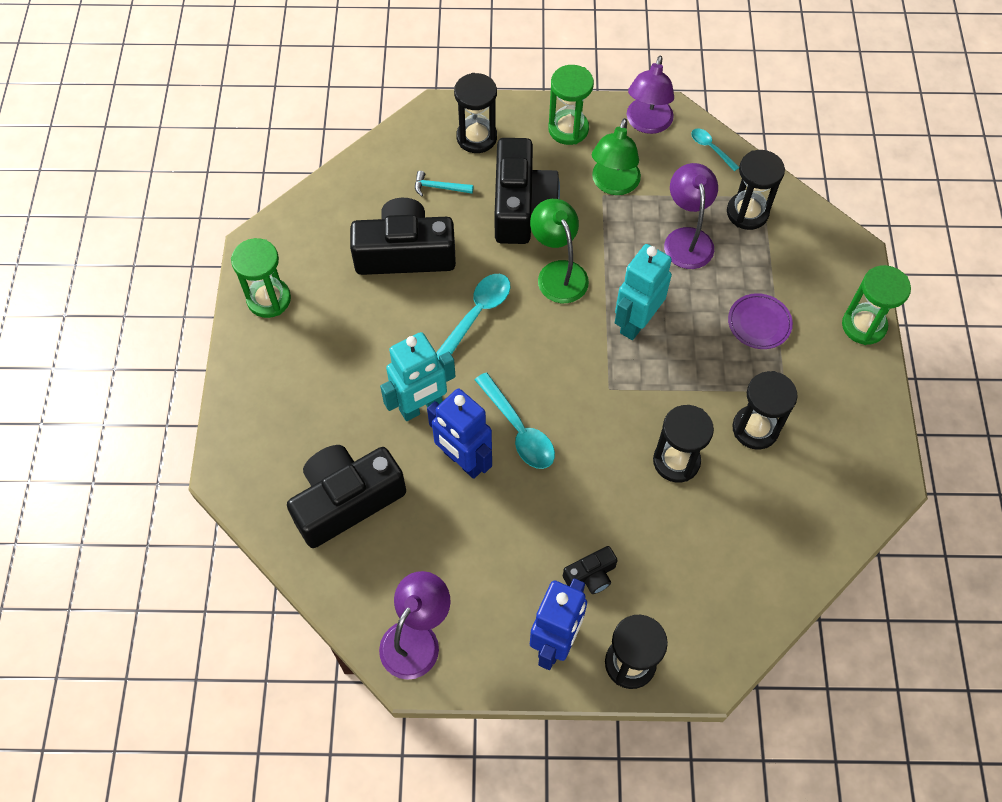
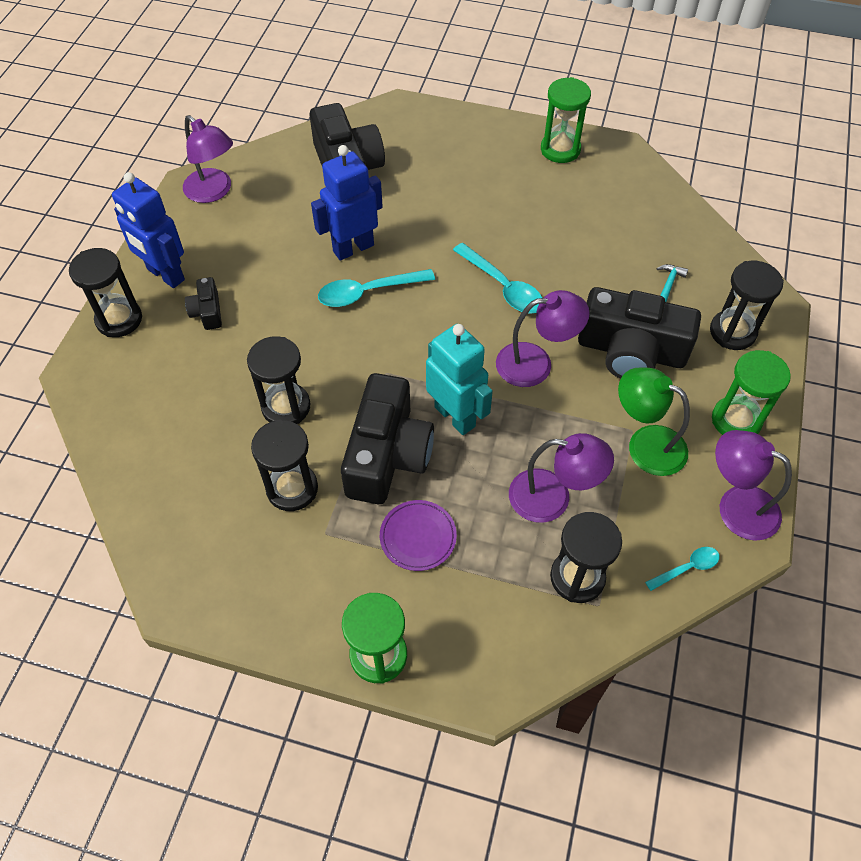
camera: 105 degrees right, 5 degrees down
(405, 253) = (589, 247): black camera -> black camera (387, 454)
(421, 406) = (417, 230): turquoise robot -> none
(558, 273) = (536, 363): green lamp -> purple lamp

